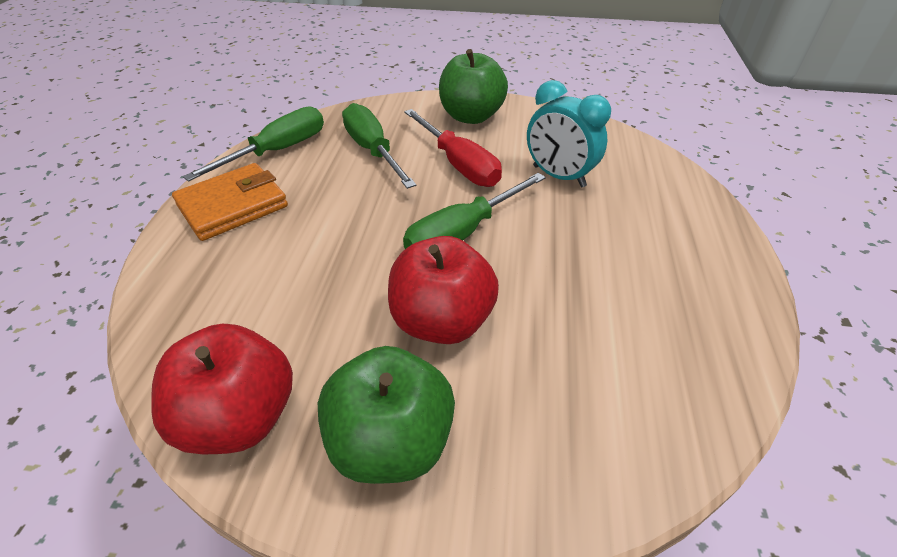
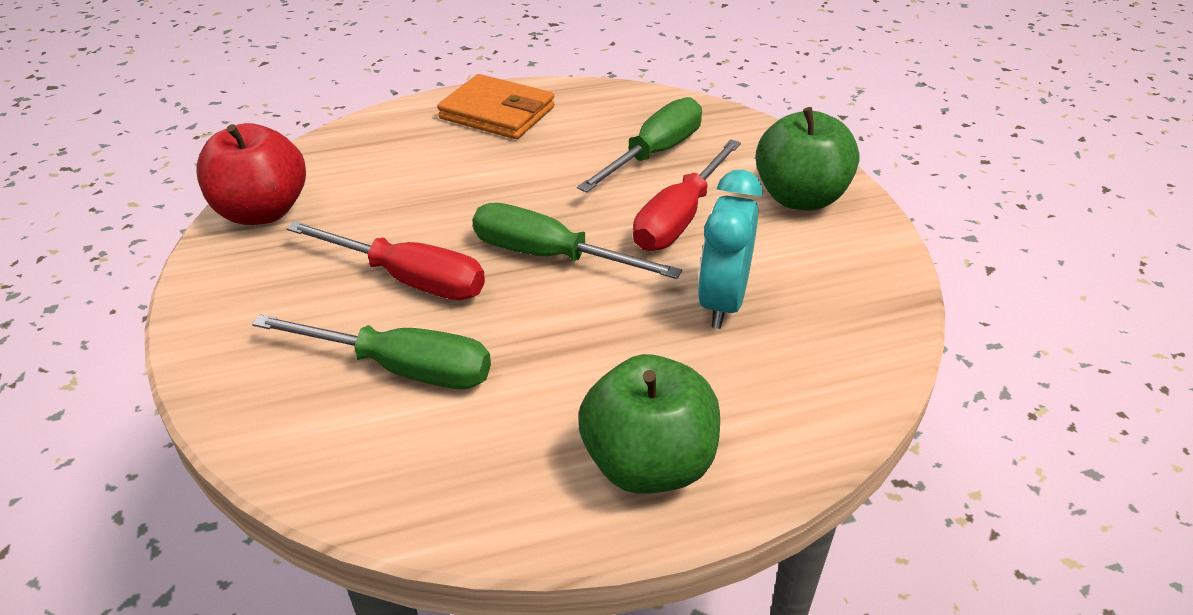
camera: 65 degrees right, 5 degrees down
(277, 151) = (602, 101): green screwdriver -> green screwdriver (401, 369)
(391, 442) = (262, 291): green apple -> green apple (648, 465)
(442, 321) = (408, 279): red apple -> red screwdriver

